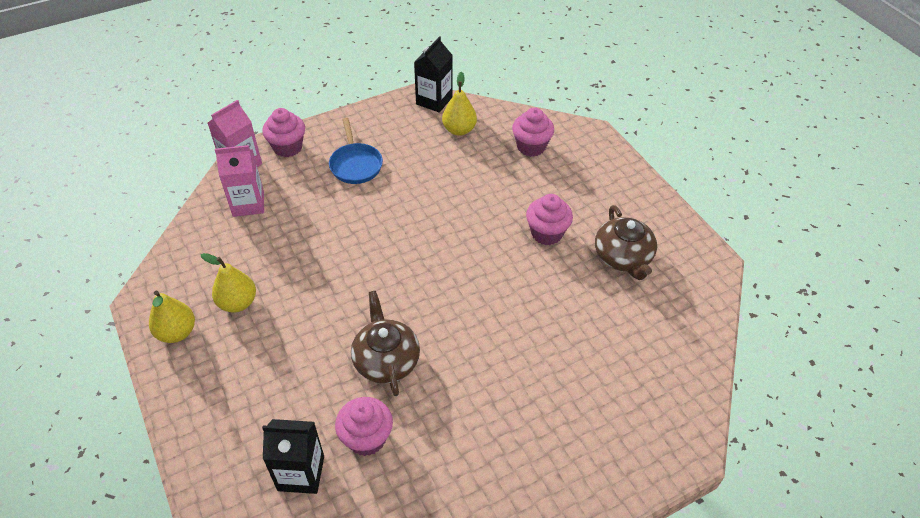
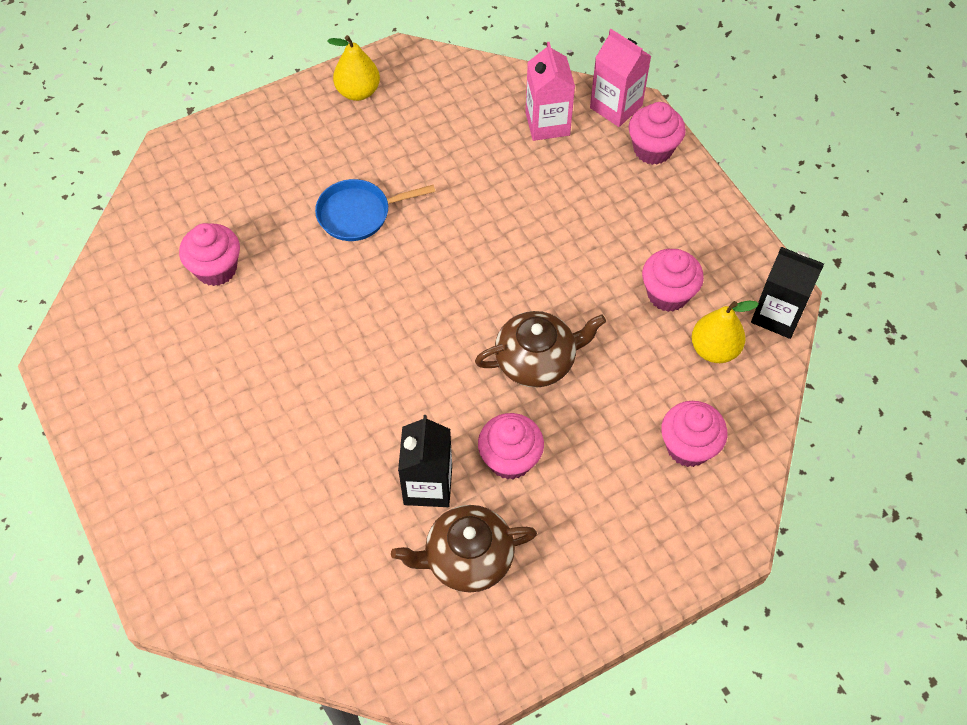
camera: 90 degrees right, 10 degrees up
(238, 303) = (396, 136): yellow pear -> none
(301, 473) = (184, 217): black carton -> black carton (428, 485)
(355, 164) = (627, 227): blue pan -> blue pan (359, 213)
(386, 360) = (312, 280): brown teapot -> brown teapot (537, 360)
(415, 148) = (668, 294): none -> pink cupcake

